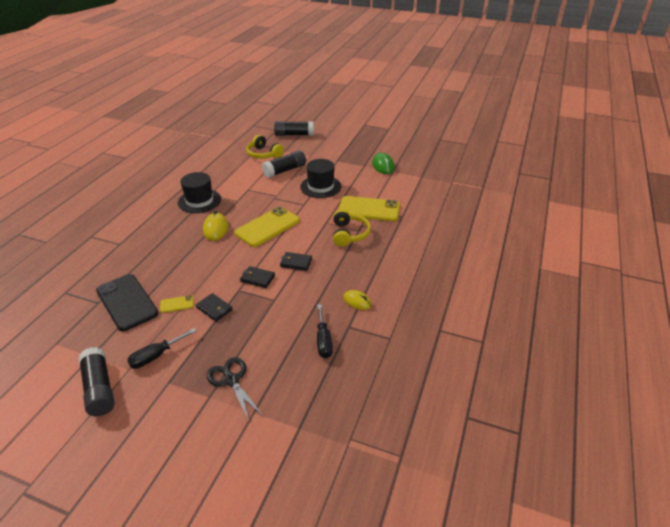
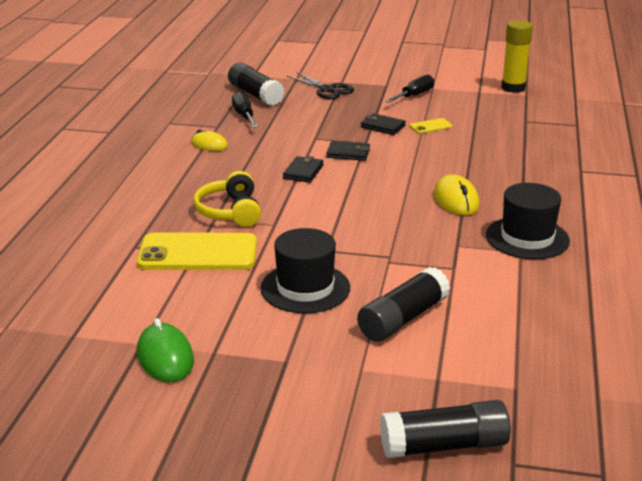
camera: 170 degrees right, 10 degrees down
(55, 358) = (513, 88): none -> yellow glue stick
(99, 388) = (446, 78): black glue stick -> black glue stick (255, 95)
(127, 302) = (492, 123): black phone -> none
(263, 154) = (484, 360): yellow headphones -> none
(267, 227) = (372, 210): yellow phone -> none
(296, 263) = (303, 172): black wallet -> black wallet turned 75 degrees counterclockwise

